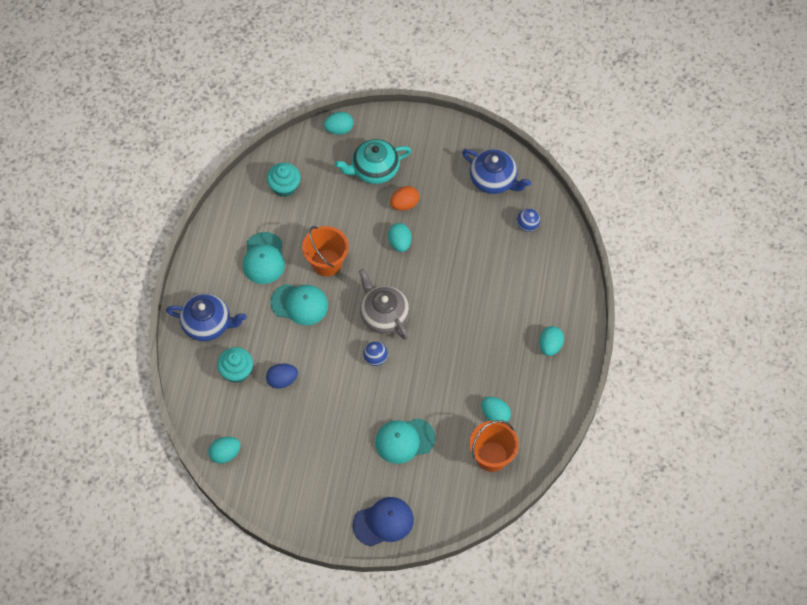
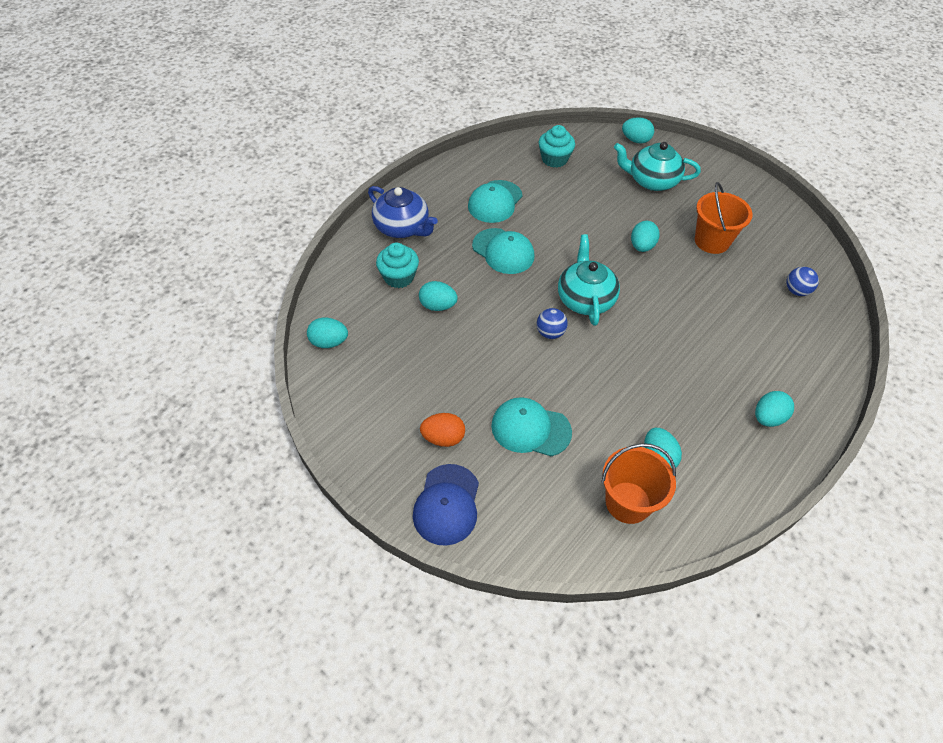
camera: 30 degrees right, 10 degrees down
(282, 380) = (438, 306): blue egg -> turquoise egg
(326, 262) = (554, 230): orange bucket -> orange bucket (712, 241)
(383, 522) = (447, 504): blue cap -> blue cap turned 90 degrees clockwise
(384, 315) = (585, 299): grey teapot -> turquoise teapot
(404, 204) = (666, 218): orange egg -> orange egg (443, 438)
(494, 179) = (777, 237): blue teapot -> none

